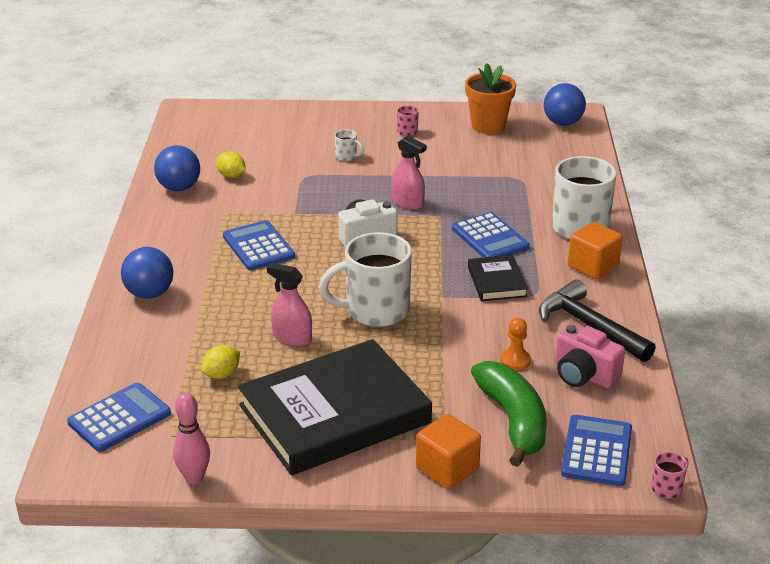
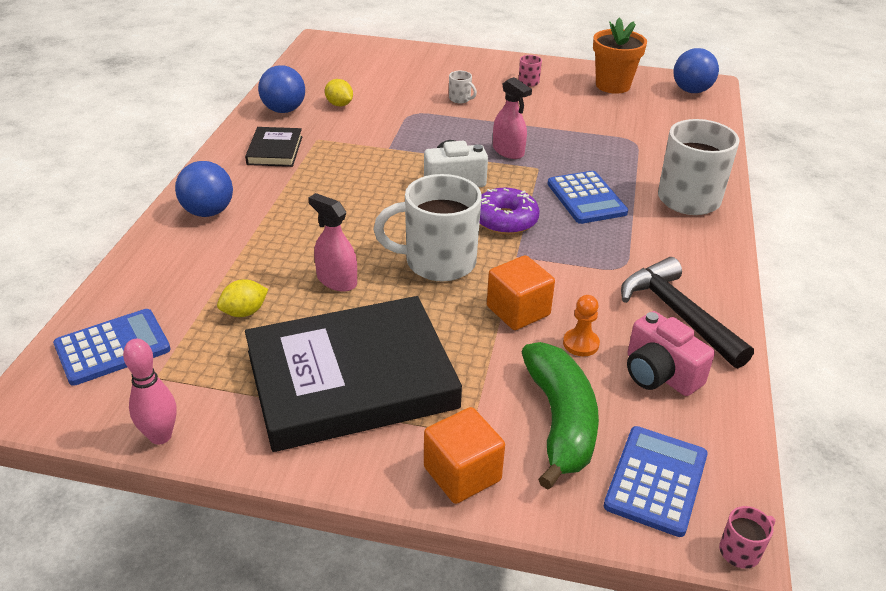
camera: 10 degrees right, 5 degrees up
(258, 247) = (339, 177): blue calculator -> none
(423, 266) = (505, 220): none -> purple donut
(497, 282) = (582, 247): black book -> black book (275, 150)
(593, 266) = (695, 244): orange cube -> orange cube (518, 311)

